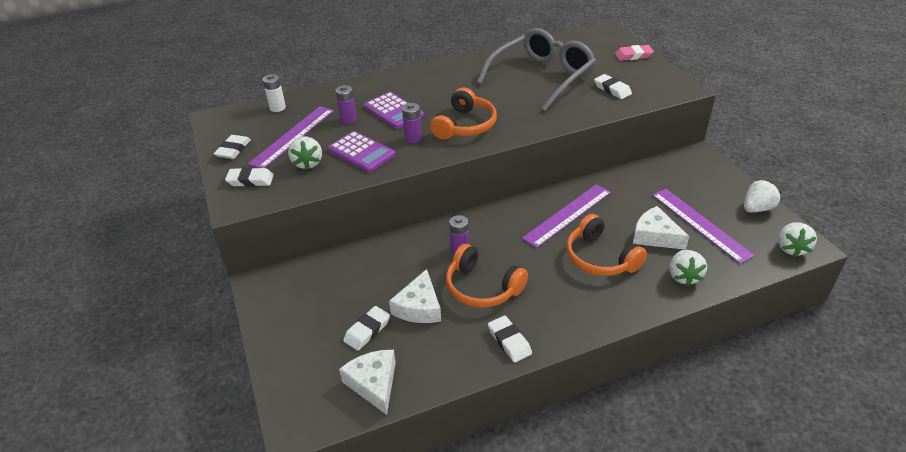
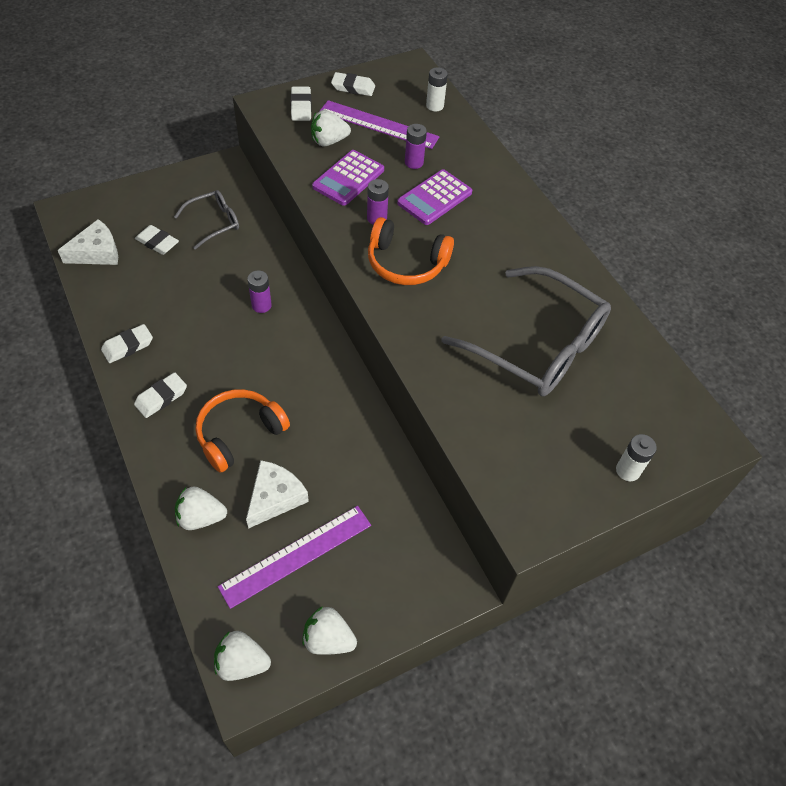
camera: 80 degrees right, 15 degrees up
(346, 288) = (213, 223): none -> grey glasses
(419, 307) = (182, 277): white cheese -> none
(482, 287) = (203, 325): orange headphones -> none
(568, 215) = (317, 407): purple ruler -> none
(612, 89) = (512, 428): white eraser -> white eraser (161, 397)
(633, 56) = (627, 470): pink eraser -> white battery
(757, 208) = (328, 639): white strawberry -> white strawberry turned 150 degrees clockwise

